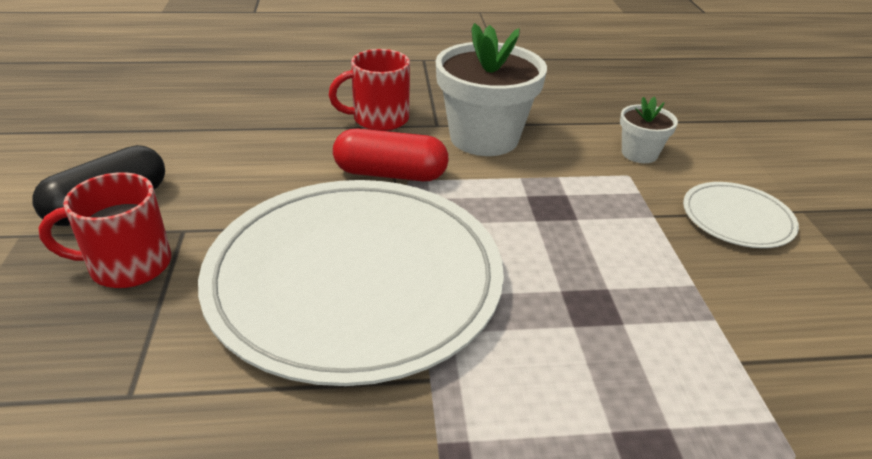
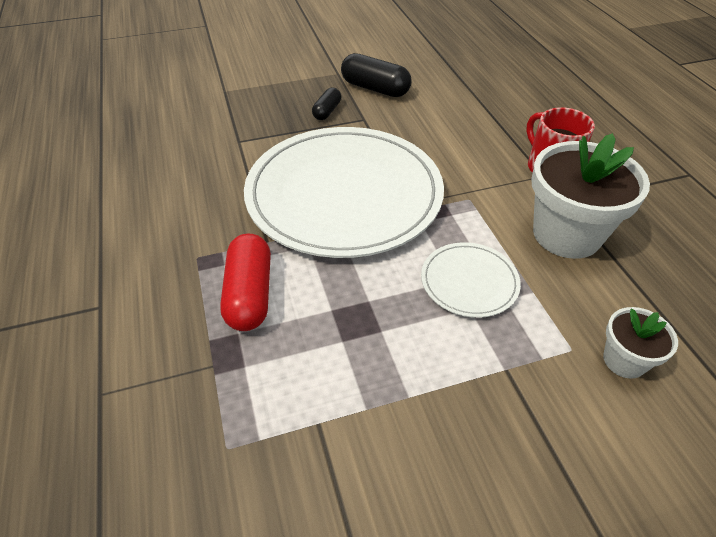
camera: 80 degrees right, 10 degrees up
(128, 265) = (327, 111): red mug -> black capsule
(390, 174) = (472, 188): red capsule -> red capsule (250, 294)
(737, 218) = (541, 450): white plate -> white plate (469, 282)

